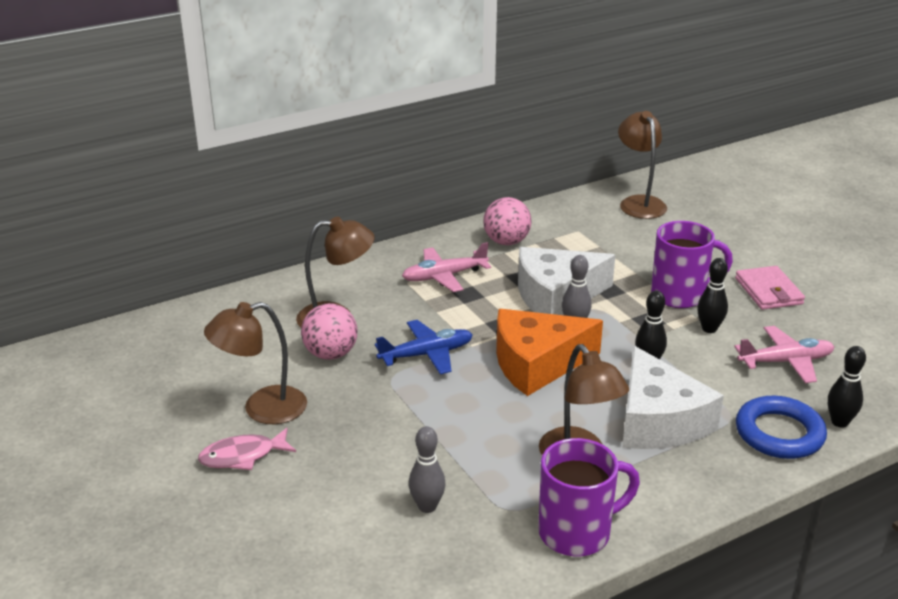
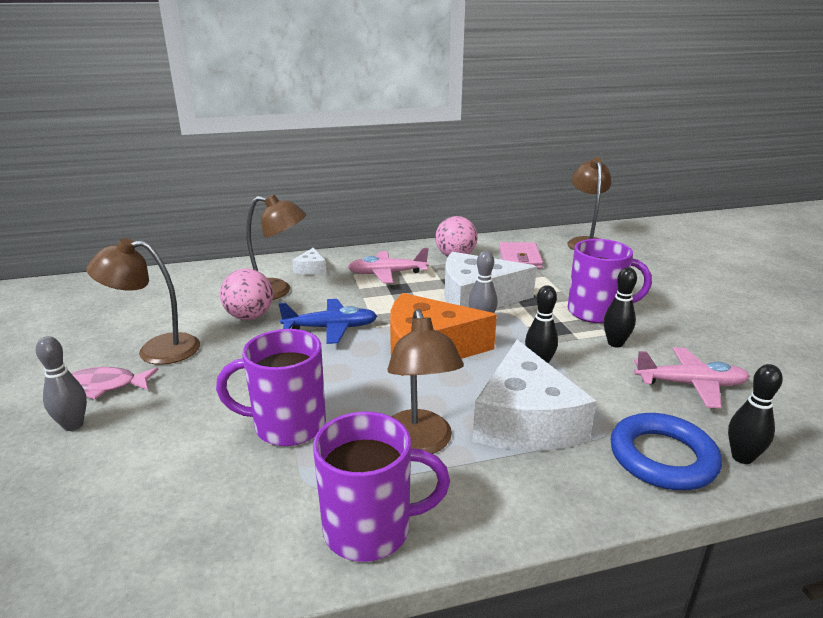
camera: 15 degrees right, 5 degrees down
(354, 281) = (311, 269): none -> white cheese
(427, 506) = (229, 466): grey bowling pin -> grey bowling pin (73, 425)
(452, 462) = (287, 426): none -> purple mug
(768, 291) = (688, 320): pink wallet -> pink wallet (520, 258)

